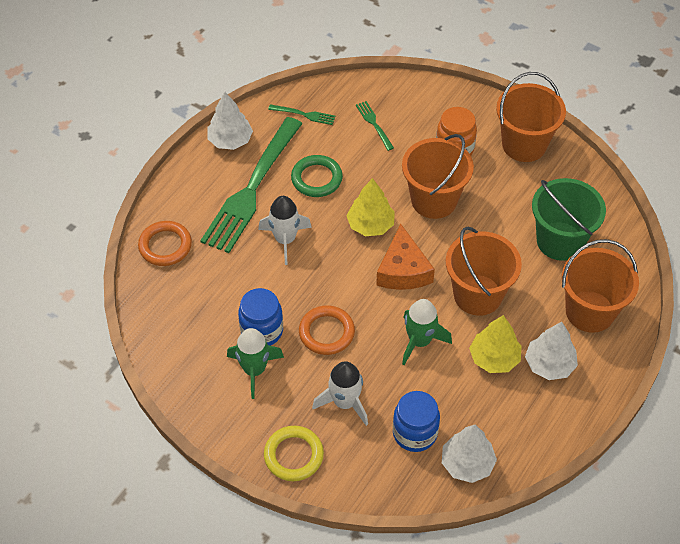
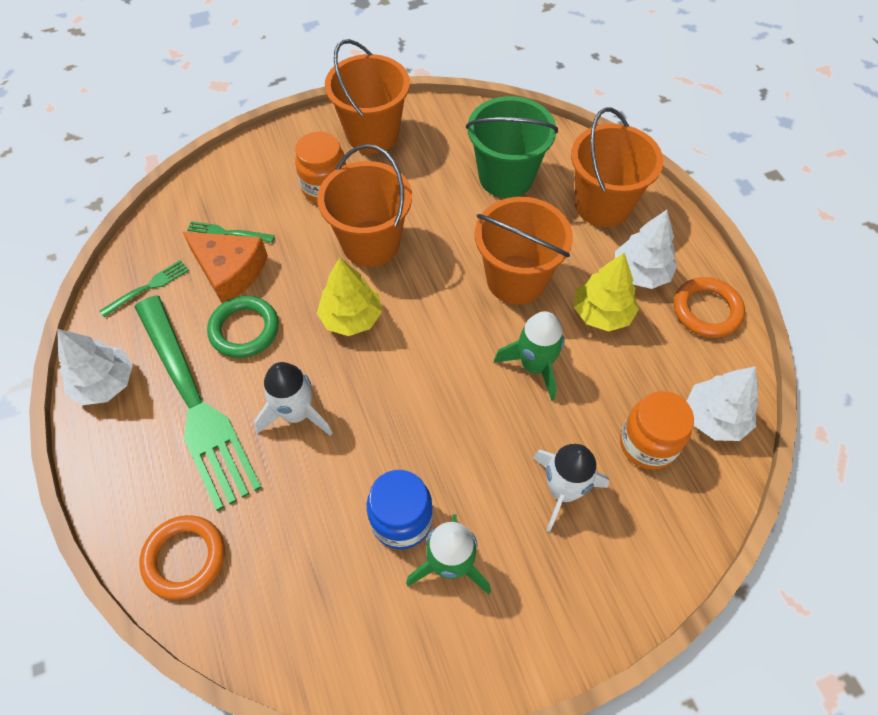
camera: 55 degrees left, 5 degrees up
(293, 455) = (599, 594): yellow ring -> none
(326, 332) = (456, 450): orange ring -> orange ring (706, 310)
(403, 270) = (434, 324): orange cheese -> orange cheese (229, 271)
(414, 433) = (647, 444): blue jar -> orange jar

